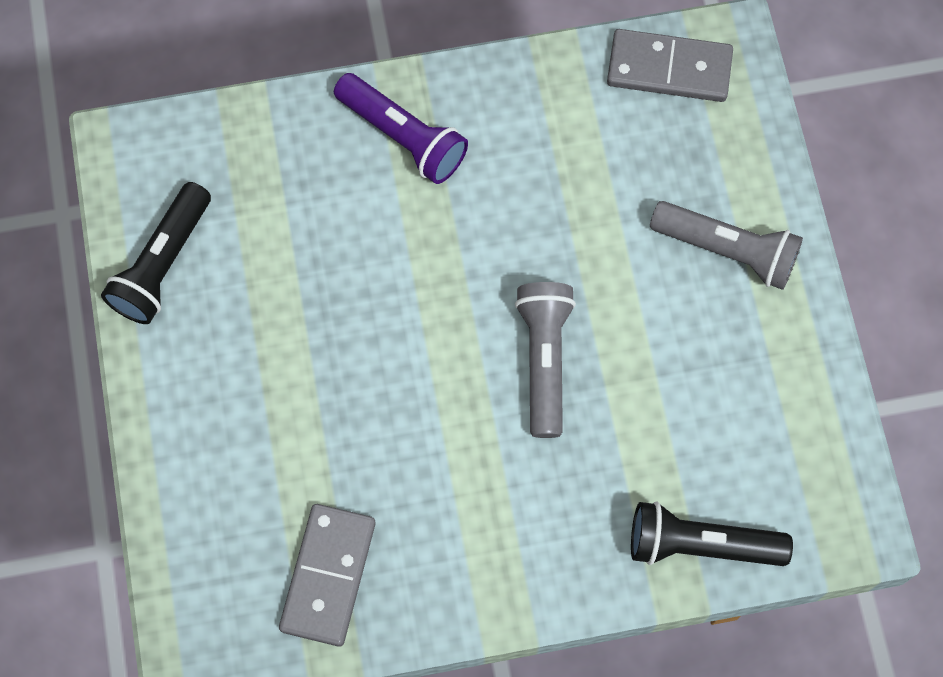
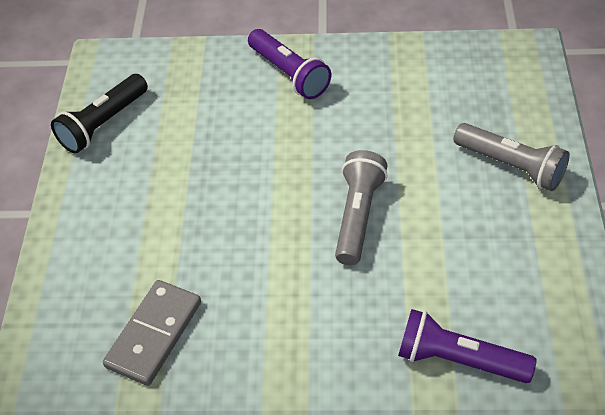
camera: 15 degrees right, 20 degrees down
(669, 69) = (484, 58): grey domino -> none
(700, 544) = (458, 359): black flashlight -> purple flashlight

